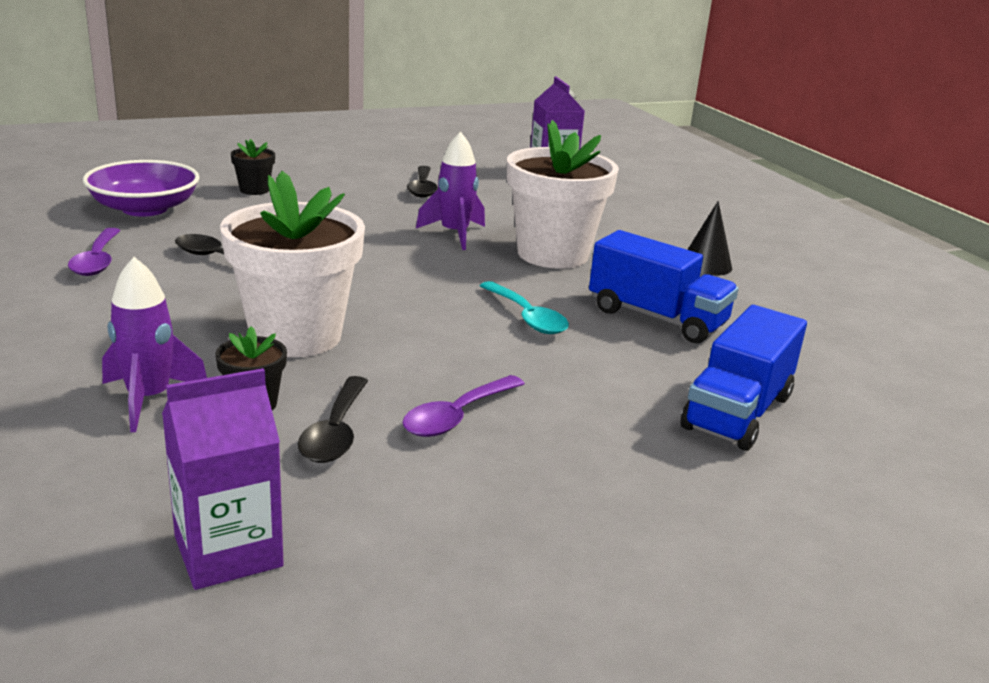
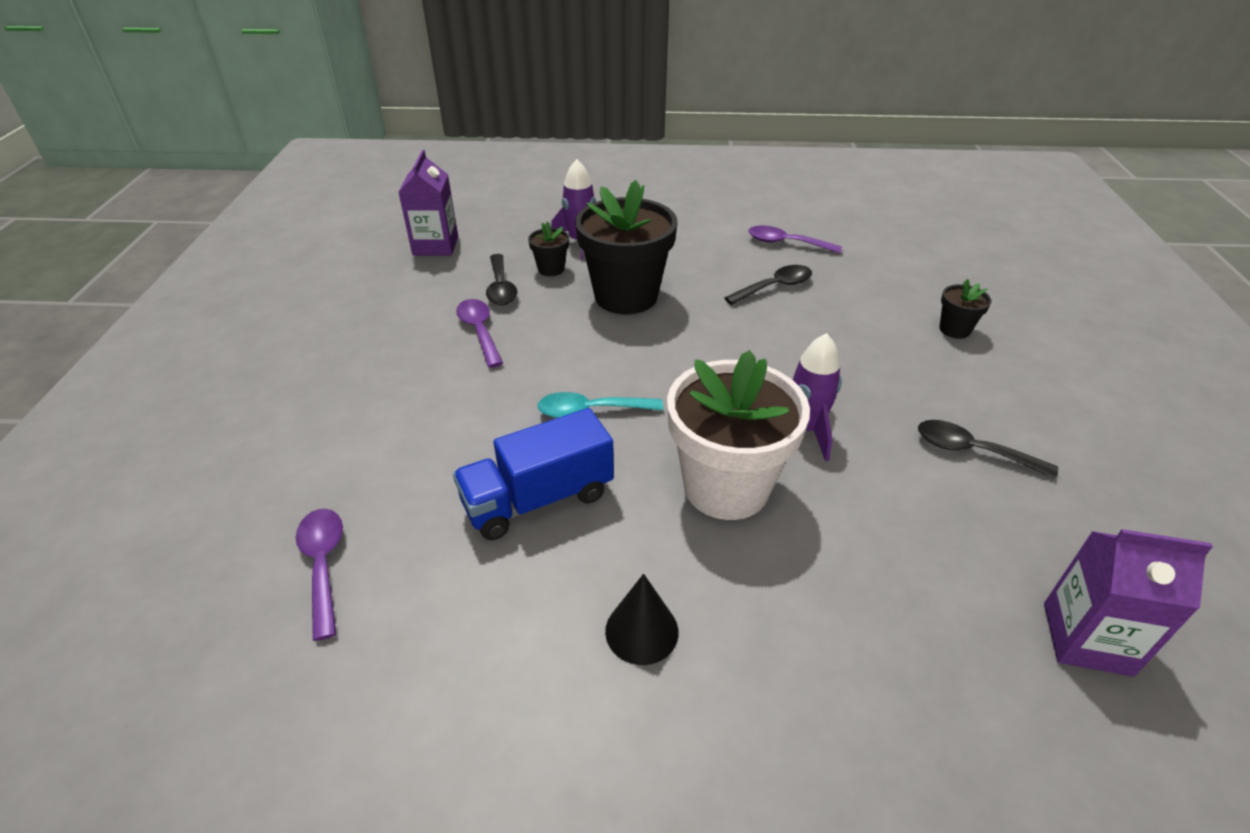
camera: 120 degrees right, 15 degrees up
(145, 208) = (898, 270): purple bowl -> none
(296, 336) = (626, 296): white flower pot -> black flower pot
(335, 432) = (501, 287): black spoon -> black spoon turned 135 degrees counterclockwise
(737, 412) = (365, 465): blue truck -> none
(844, 389) = (323, 565): none -> purple spoon

